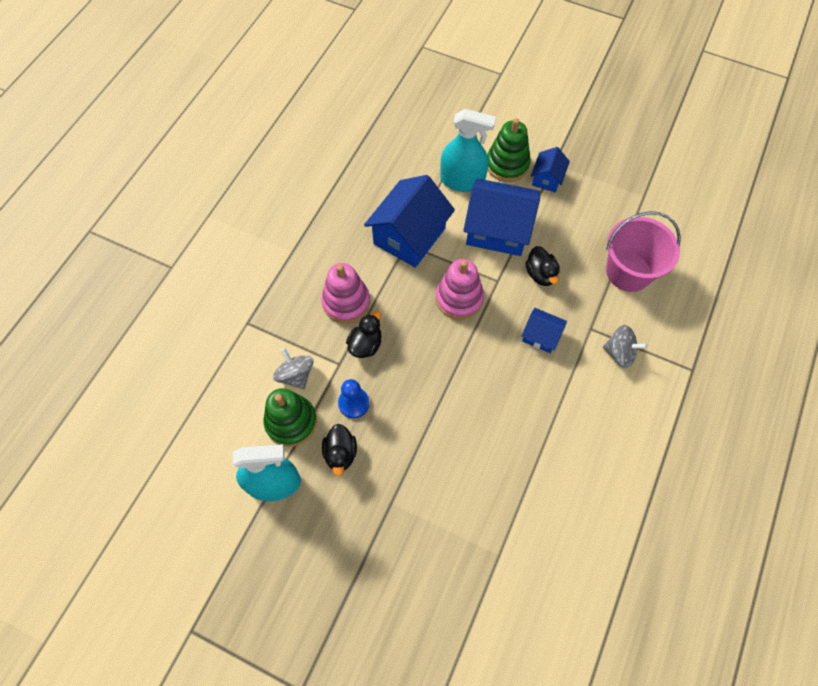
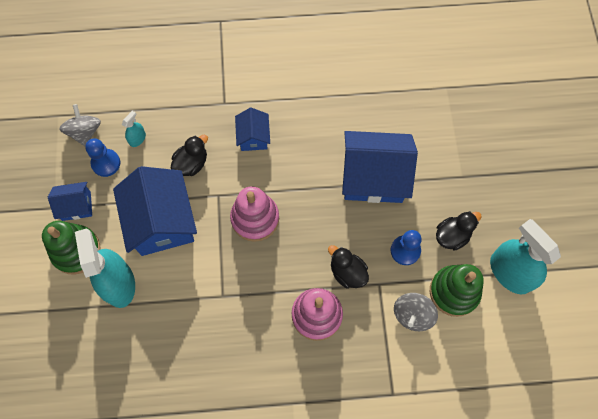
camera: 120 degrees left, 5 degrees up
(365, 344) = (347, 272): black duck -> black duck turned 45 degrees clockwise
(409, 236) = (212, 298): blue house -> blue house (373, 177)
(576, 212) = (106, 163): none -> blue pawn
(588, 244) = (137, 139): none -> turquoise spray bottle
(619, 353) = (235, 74): grey spinning top -> grey spinning top (85, 132)
(628, 272) = (150, 97): pink bucket -> none

